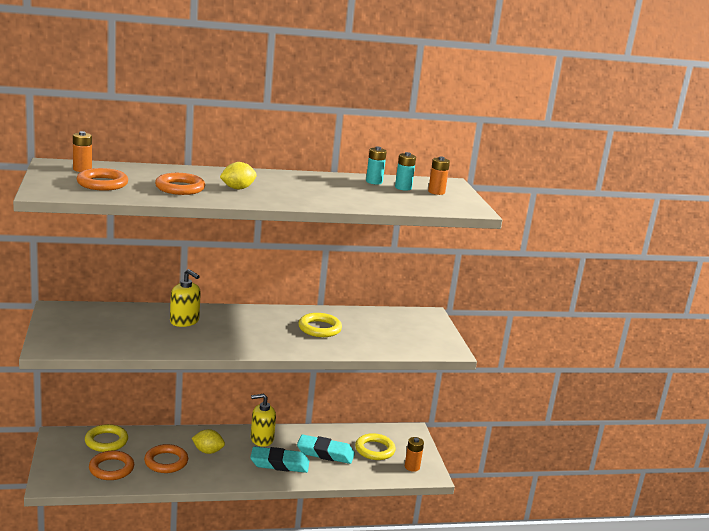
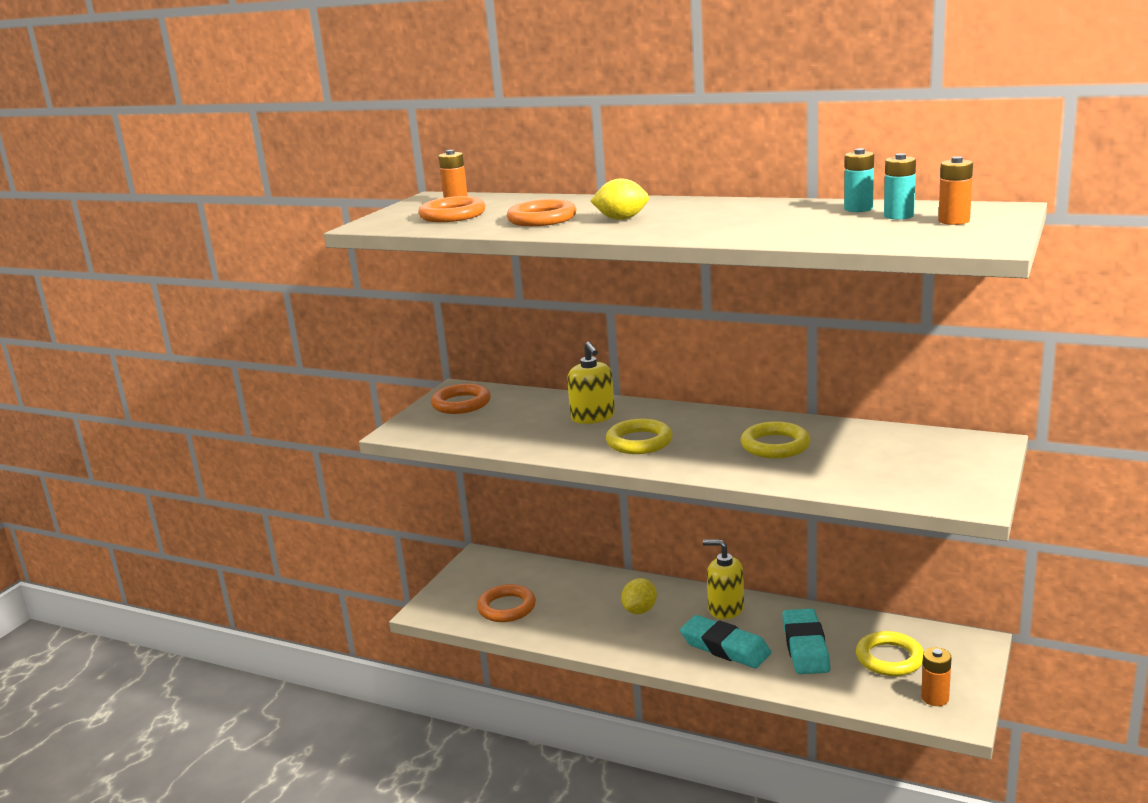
camera: 40 degrees right, 0 degrees up
(106, 441) = (527, 573): yellow ring -> yellow ring (639, 442)
(166, 462) = (577, 613): orange ring -> orange ring (461, 404)
(208, 451) = (640, 610): yellow lemon -> yellow lemon turned 75 degrees clockwise
(325, 453) = (805, 647): turquoise eraser -> turquoise eraser turned 45 degrees clockwise

